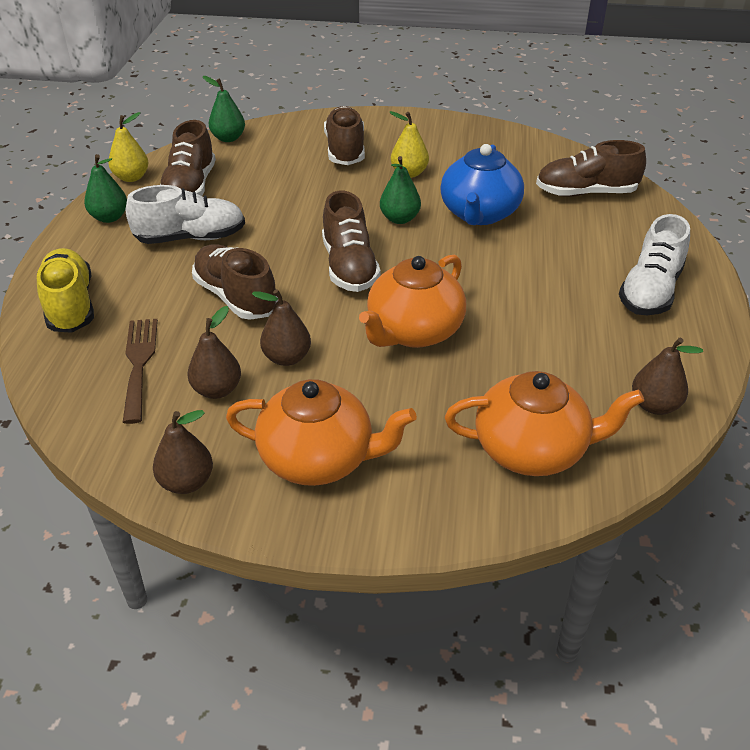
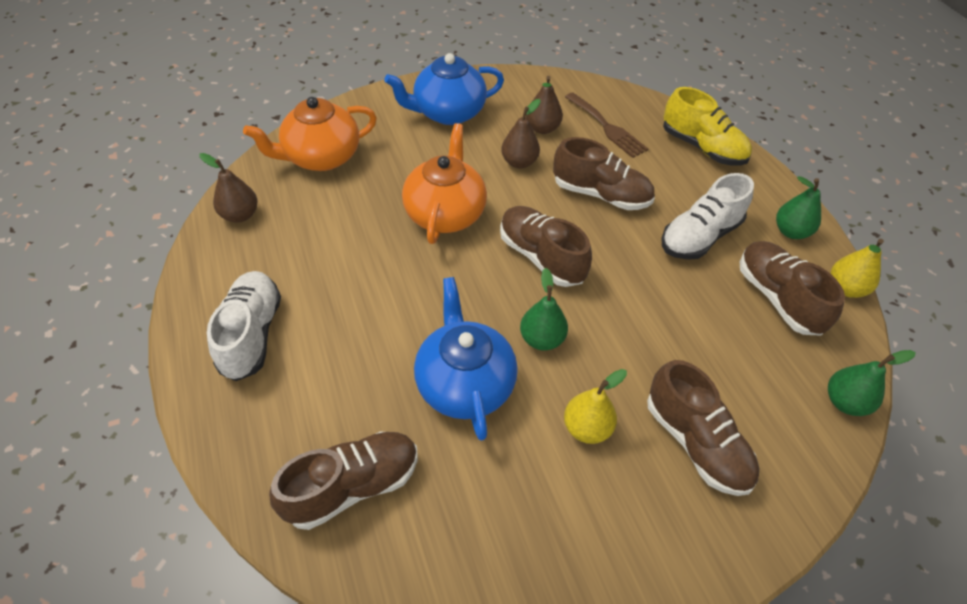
camera: 150 degrees right, 10 degrees up
(187, 482) = (508, 82): brown pear -> none
(318, 459) = (448, 113): orange teapot -> blue teapot

